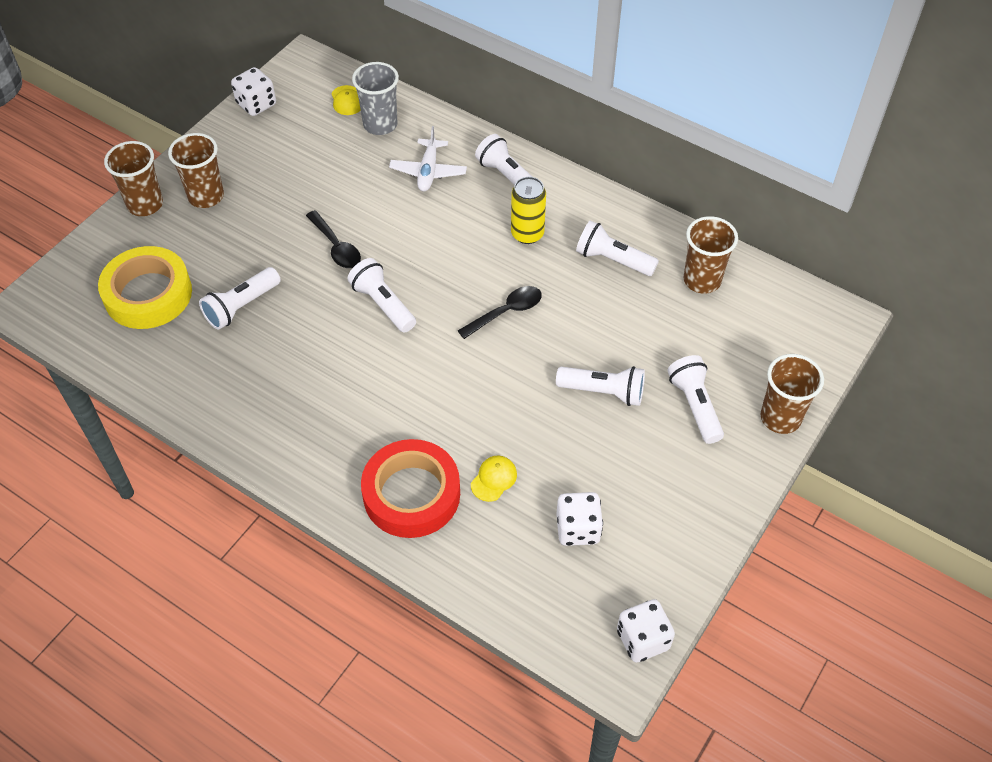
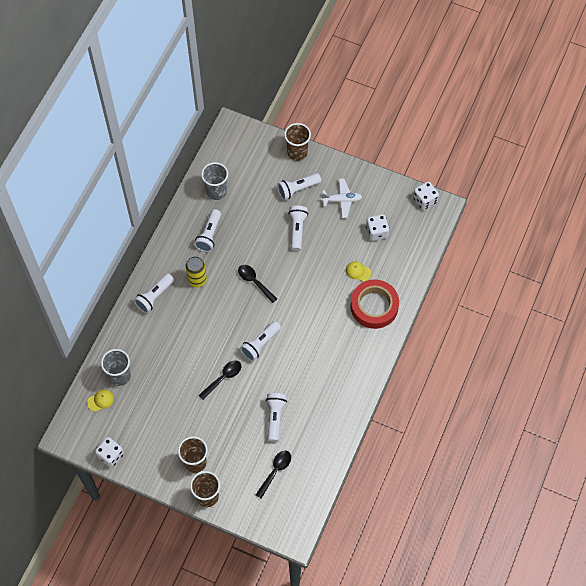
camera: 100 degrees left, 10 degrees up
(148, 294) = (275, 471): yellow tape -> black spoon
(241, 306) = (275, 417): white flashlight -> white flashlight turned 120 degrees counterclockwise
(428, 171) = (156, 340): white plane -> white plane (342, 200)
(702, 280) = (216, 191): brown cup -> grey cup

